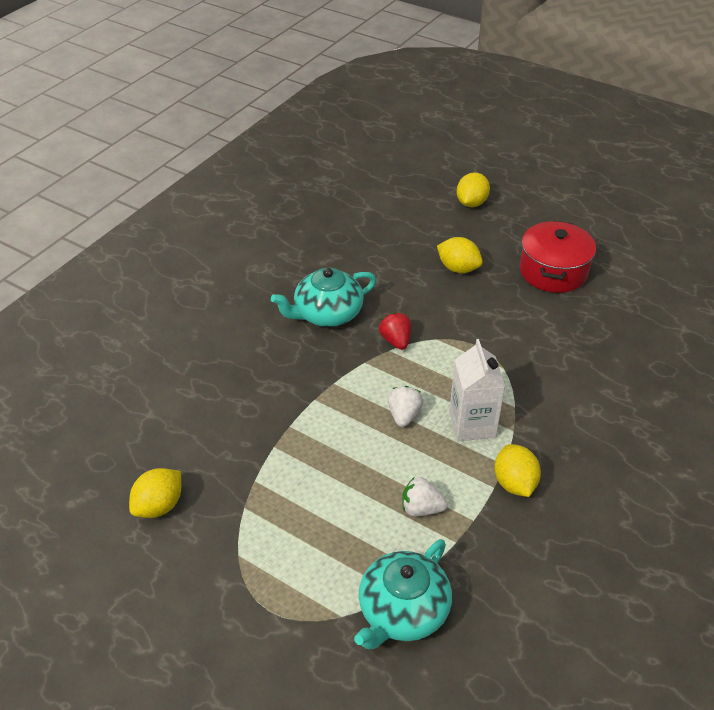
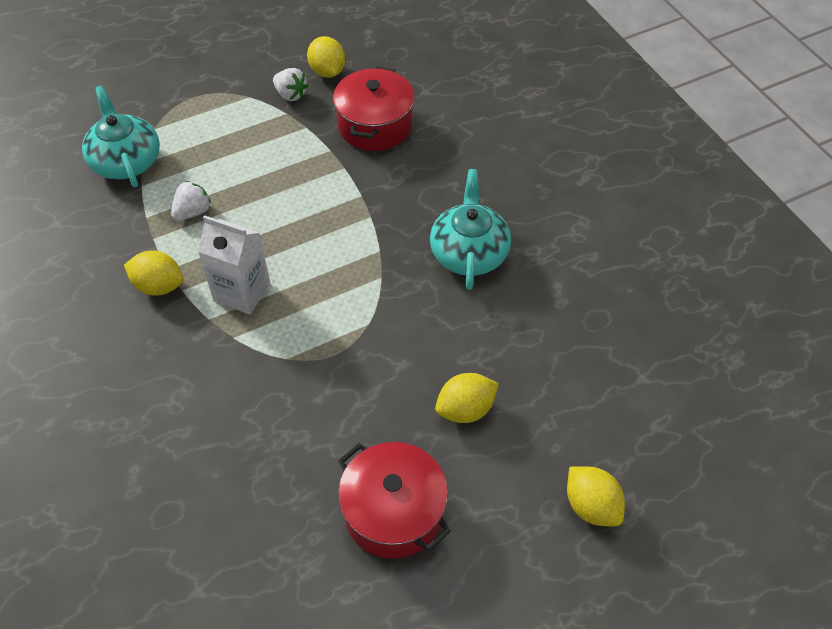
camera: 120 degrees right, 10 degrees up
(219, 430) = (375, 125): none -> red pot
(396, 341) = (390, 289): red strawberry -> none
(404, 415) = (293, 248): white strawberry -> white strawberry (290, 94)

